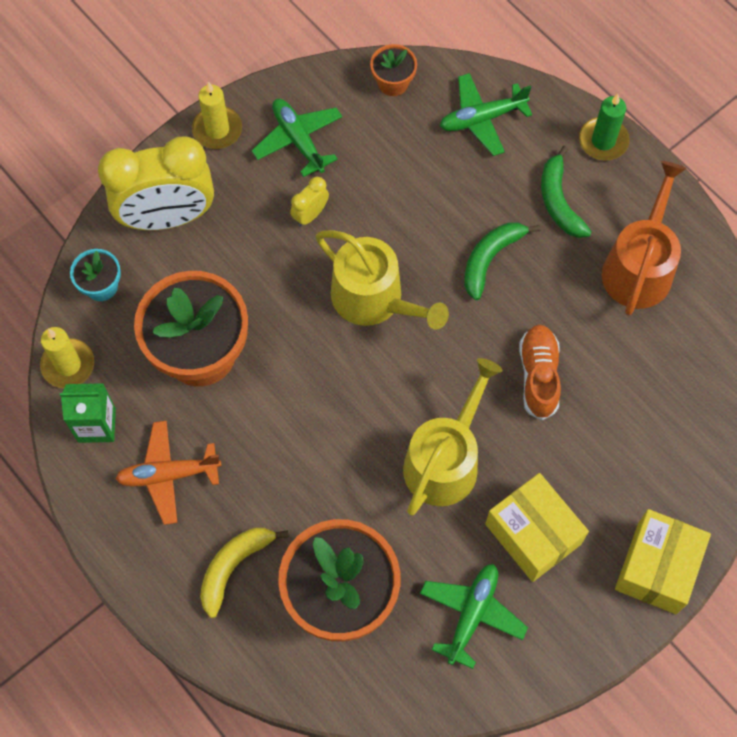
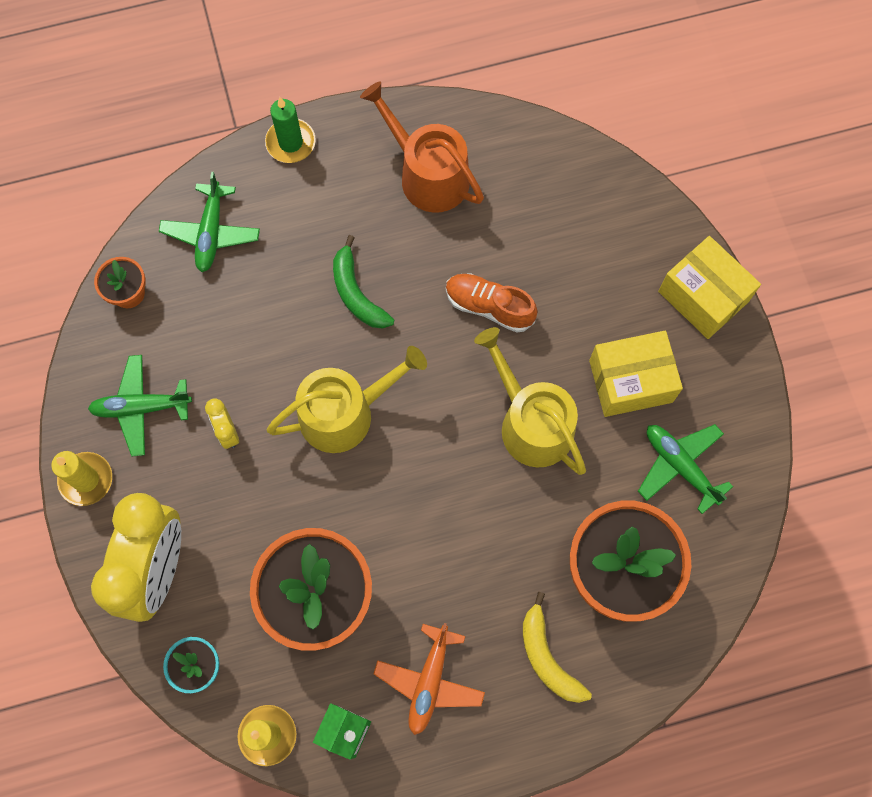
camera: 65 degrees left, 5 degrees up
(559, 201) = (330, 208): green banana -> none

